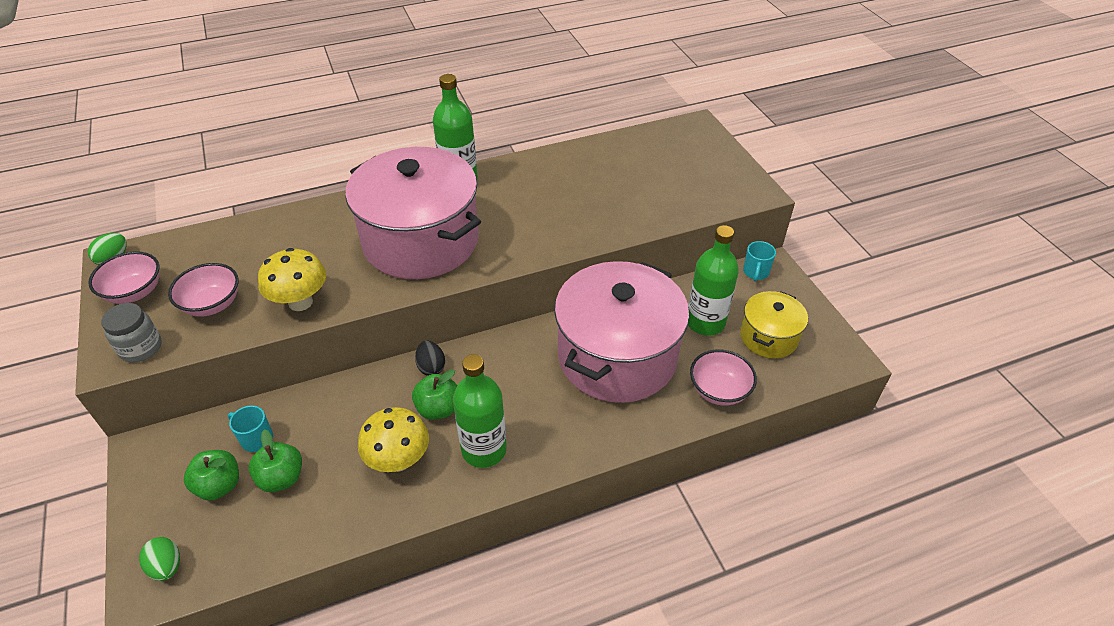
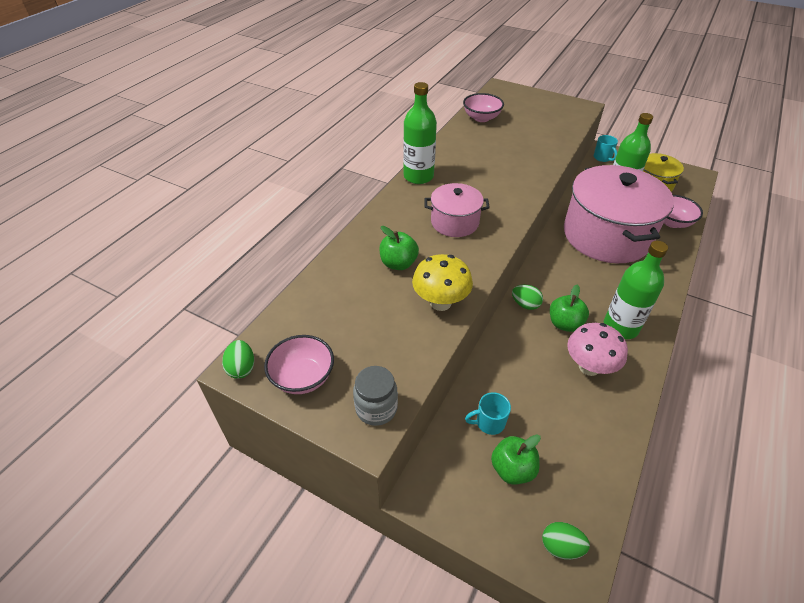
camera: 40 degrees left, 0 degrees up
(212, 304) = (380, 344): pink bowl -> pink bowl (481, 118)
(281, 478) = (542, 431): green apple -> green apple (398, 263)
(399, 460) = (589, 367): yellow mushroom -> pink mushroom
(421, 241) = (454, 222): pink pot -> pink pot, size x0.50
(431, 367) = (525, 304): black egg -> green egg

